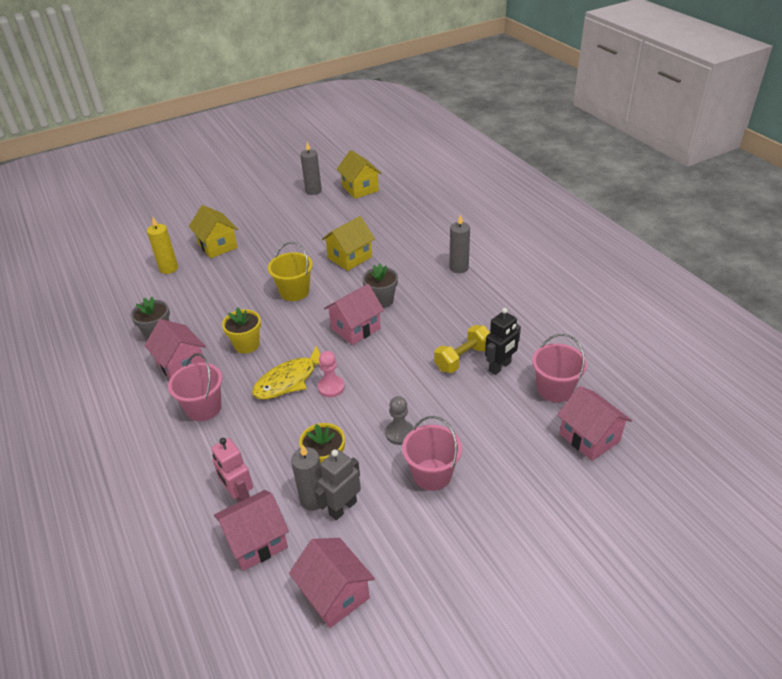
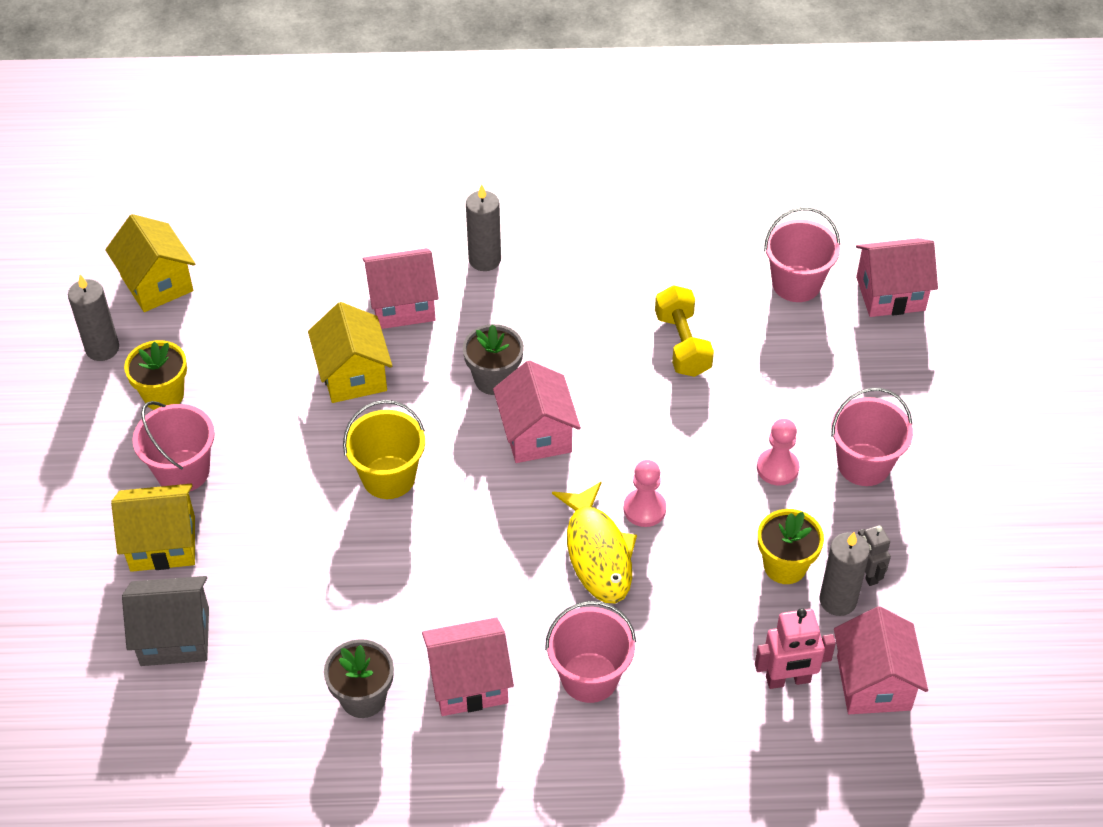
camera: 65 degrees left, 10 degrees up
(169, 268) = (175, 636): yellow candle -> grey house
(247, 345) = (479, 581): yellow flower pot -> yellow flower pot (163, 395)
(260, 235) = (183, 471): none -> pink bucket
(335, 594) = (987, 627): pink house -> pink house (402, 305)
(342, 508) = (867, 574): grey robot -> grey robot, size x0.67
(360, 188) = (157, 283): yellow house -> yellow house turned 60 degrees clockwise
(399, 433) = (777, 468): grey pawn -> pink pawn
(500, 367) = (723, 315): black robot -> none

